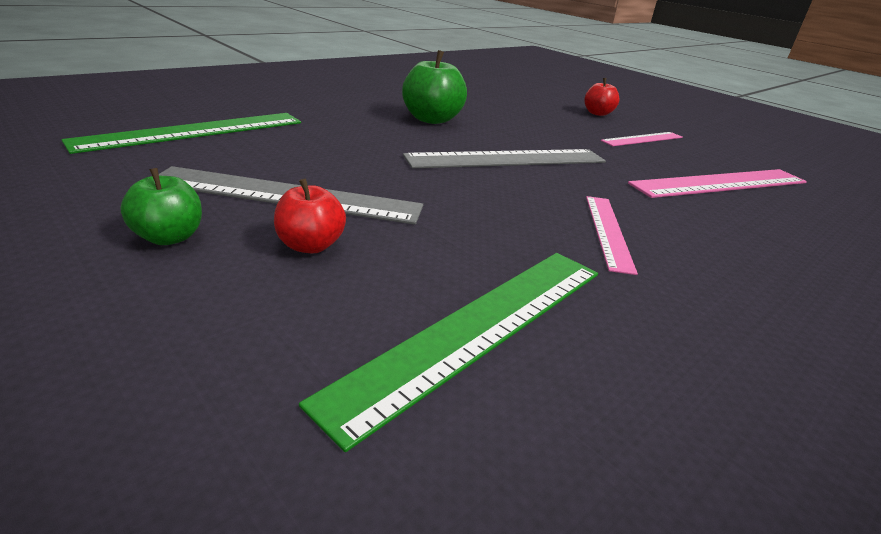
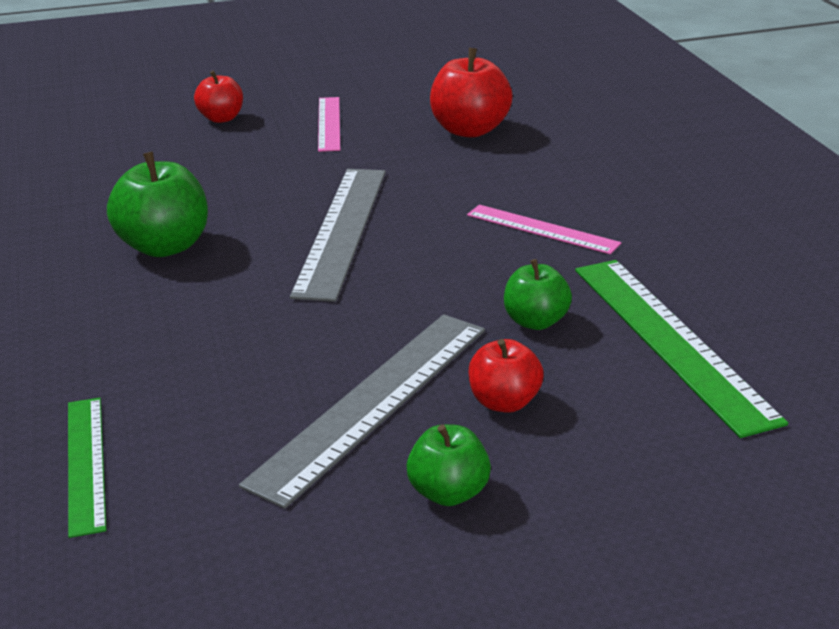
camera: 60 degrees left, 0 degrees up
(193, 131) = (85, 463): green ruler -> green ruler, size x0.59
(449, 245) = (535, 321): none -> green apple
(720, 183) = (469, 130): pink ruler -> red apple

